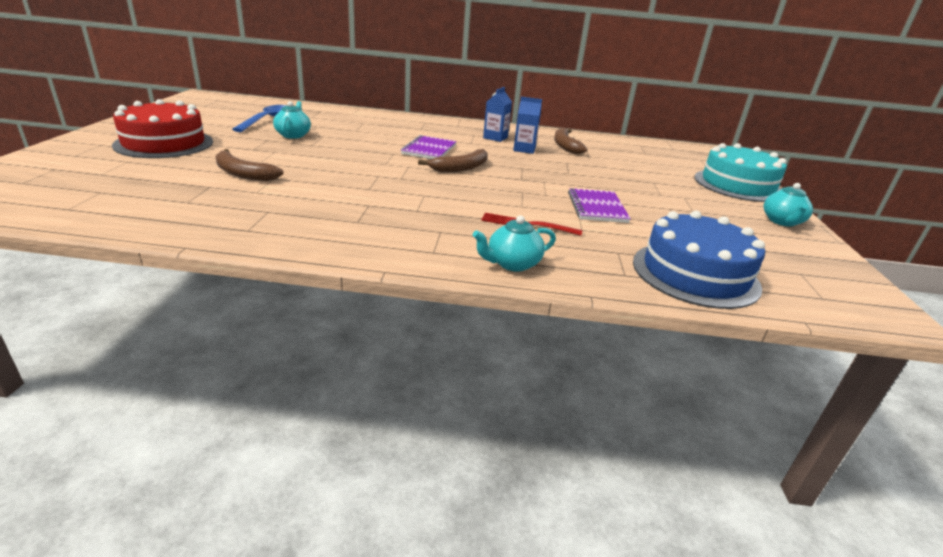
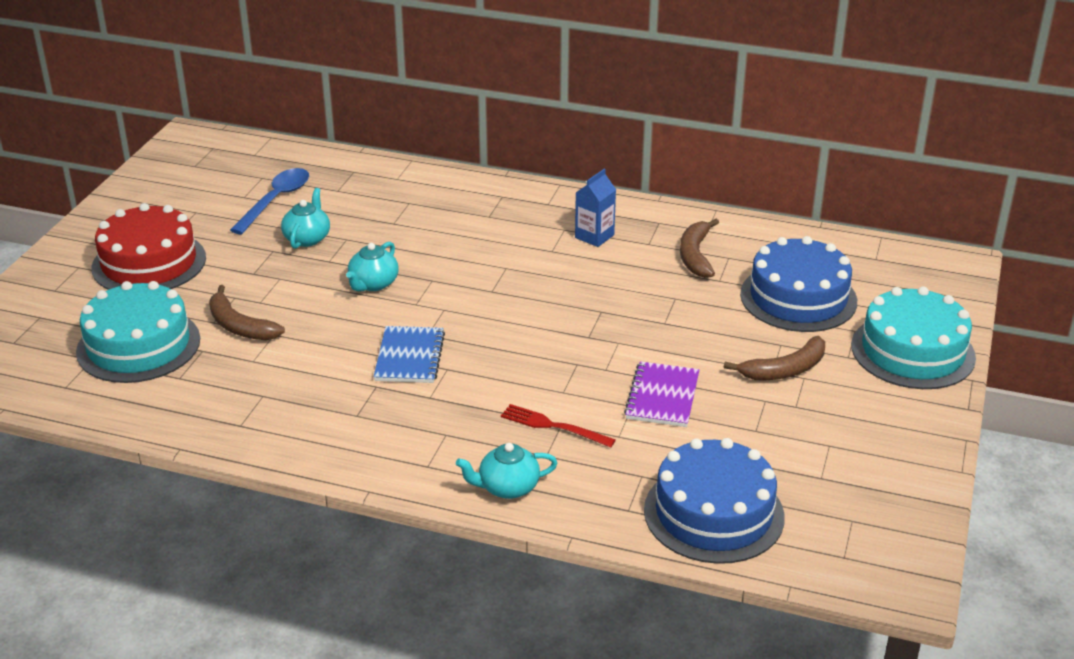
camera: 15 degrees right, 5 degrees up
(149, 184) = (138, 345): none -> turquoise cake
(391, 189) = (409, 357): none -> blue notebook
(429, 149) = (484, 269): purple notebook -> none
(461, 168) = (514, 312): brown banana -> brown banana (784, 370)
(524, 149) = (625, 266): blue carton -> none
(644, 163) = (798, 298): none -> blue cake
(782, 222) = (912, 430): turquoise teapot -> turquoise teapot (373, 284)

